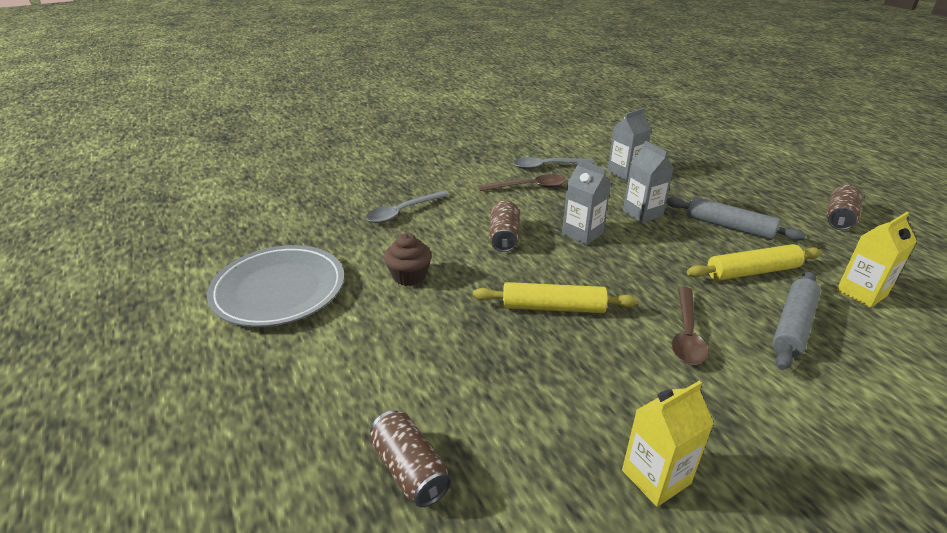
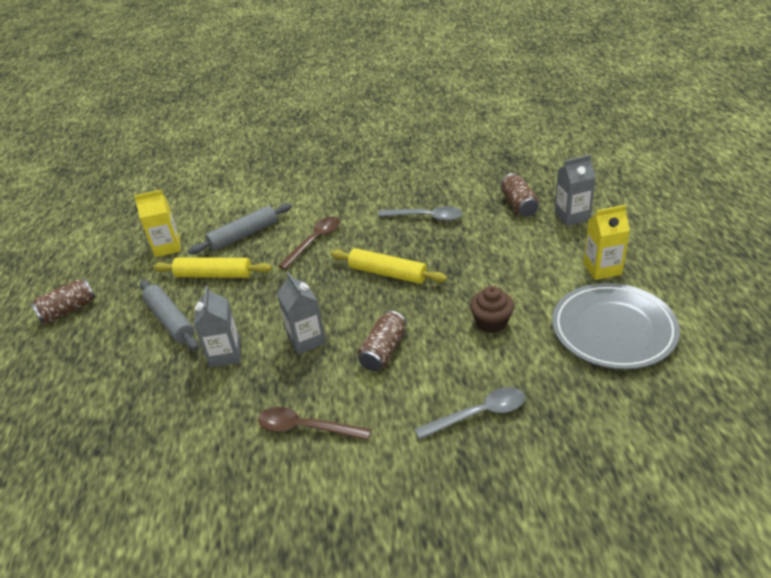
camera: 155 degrees left, 5 degrees up
(547, 166) = (250, 470): grey spoon -> grey spoon (426, 217)
(624, 172) = (170, 429): grey carton -> grey carton (572, 216)
(656, 477) = (399, 187): yellow carton -> yellow carton (602, 268)

